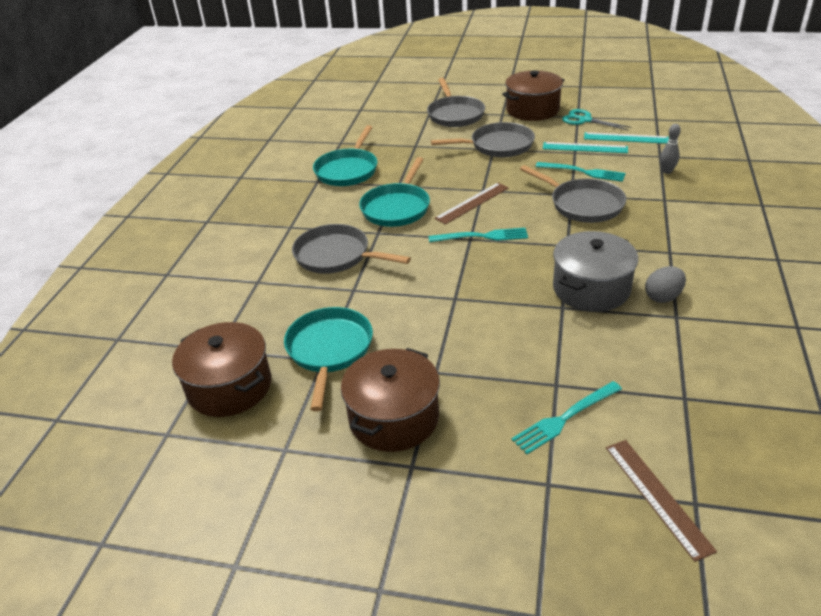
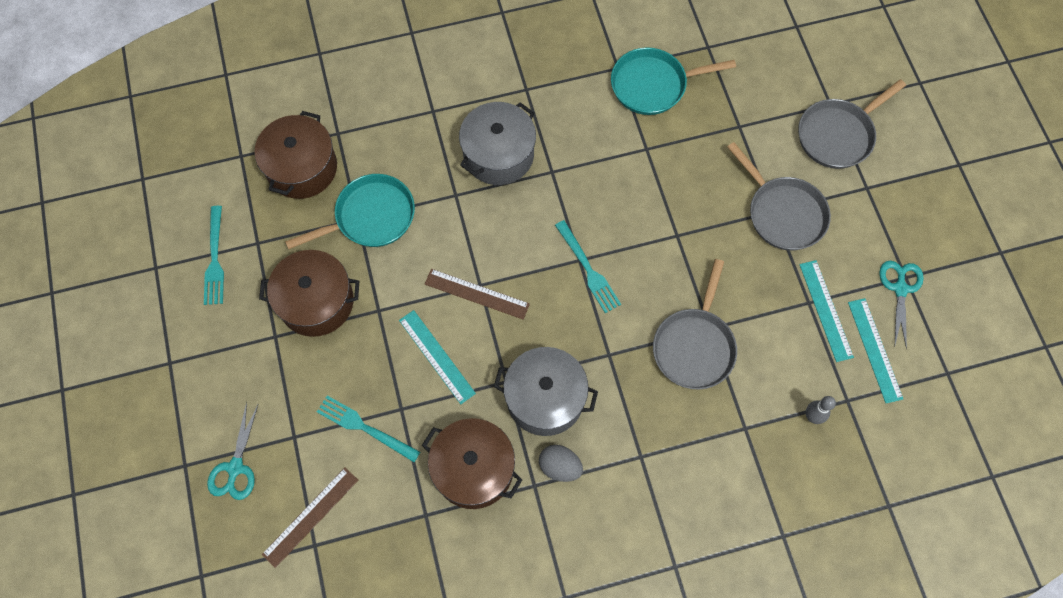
camera: 60 degrees right, 30 degrees up
(336, 256) = (498, 154): grey pan -> grey pot
(397, 208) = (603, 168): turquoise pan -> none
(472, 203) = (646, 235): brown ruler -> brown ruler (476, 294)
(512, 344) = (437, 356): none -> turquoise ruler
(532, 110) = (897, 218): brown pot -> brown pot (474, 469)
(564, 556) = (235, 468): none -> turquoise scissors
(584, 172) = (766, 327): turquoise fork -> turquoise fork (215, 260)

